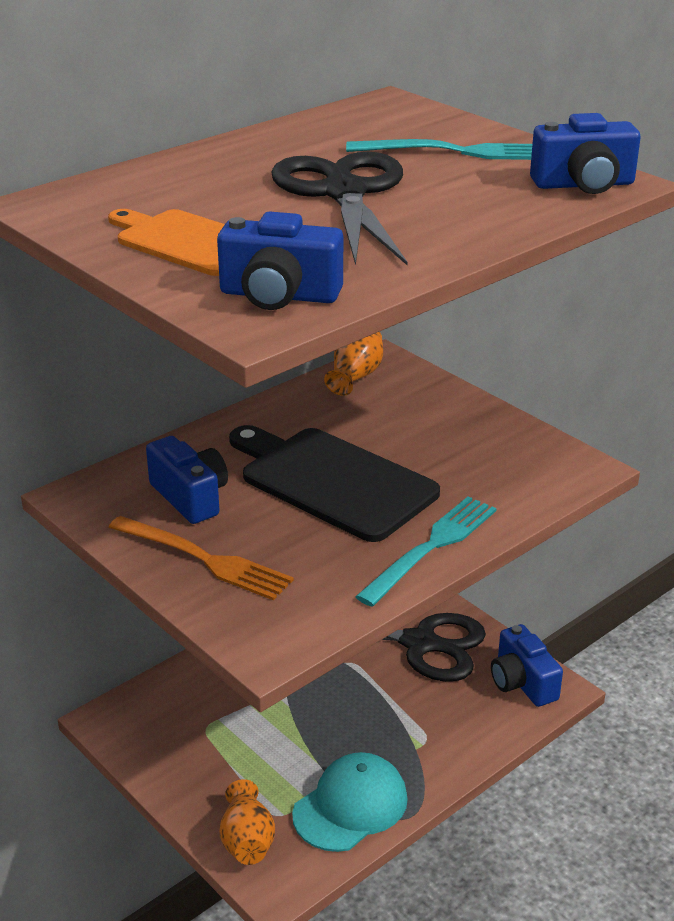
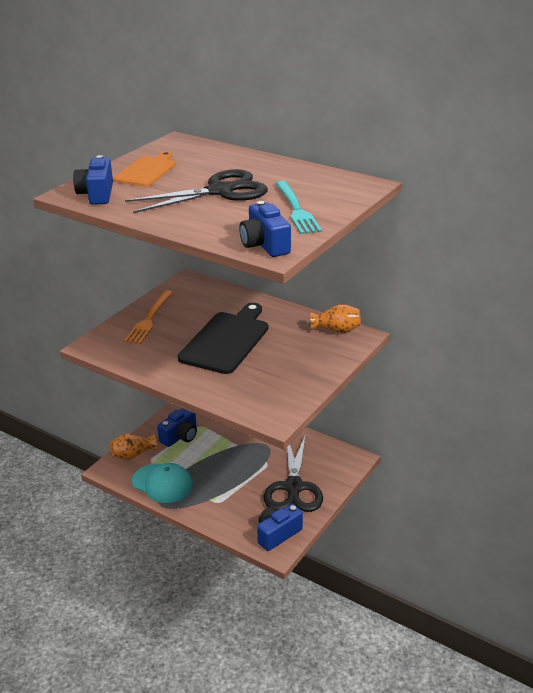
camera: 75 degrees right, 0 degrees up
(190, 497) = (197, 306): blue camera -> blue camera (180, 436)
(432, 546) = (179, 377): turquoise fork -> none

